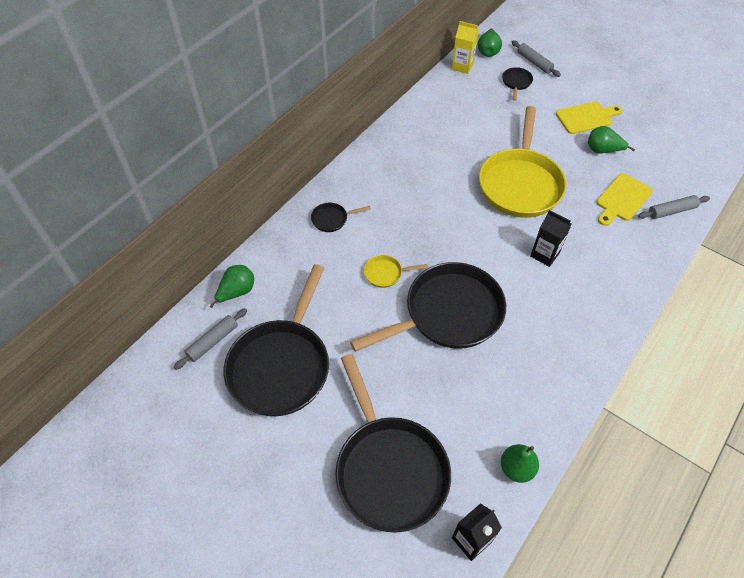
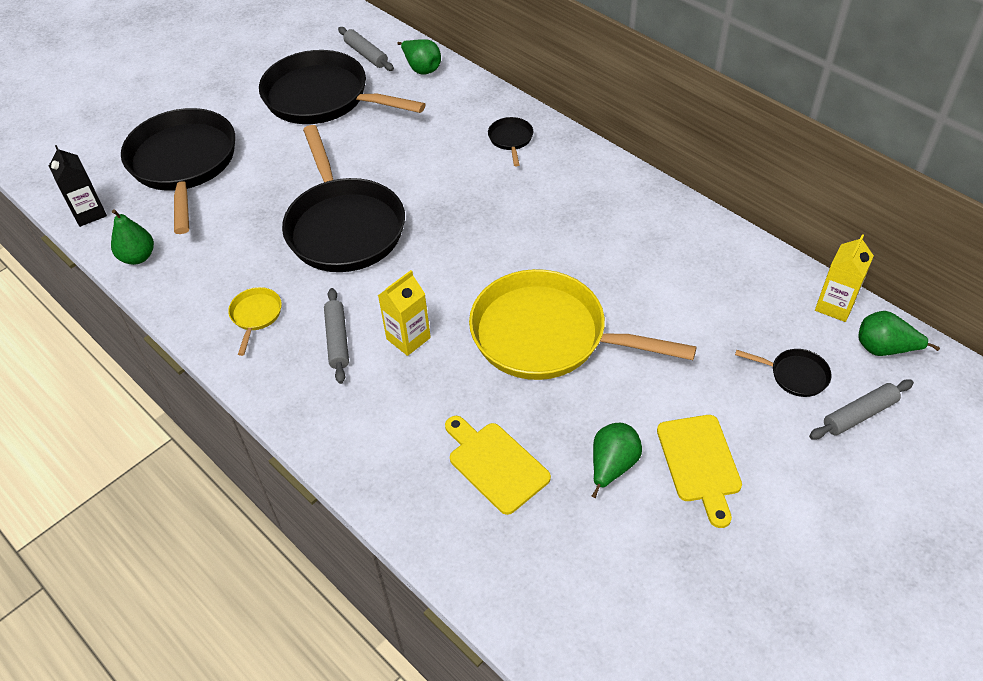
camera: 100 degrees right, 5 degrees down
(386, 273) = (417, 179): yellow pan -> yellow pan (255, 316)
(389, 468) = (183, 164): black pan -> black pan turned 90 degrees clockwise
(545, 254) = (408, 338): black carton -> yellow carton
(671, 211) = (458, 531): grey rolling pin -> grey rolling pin (337, 340)

